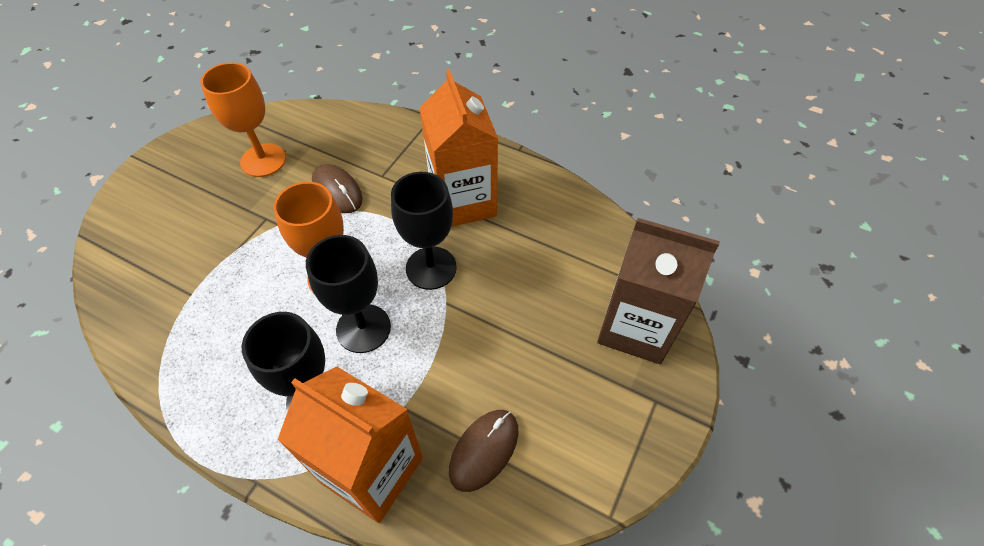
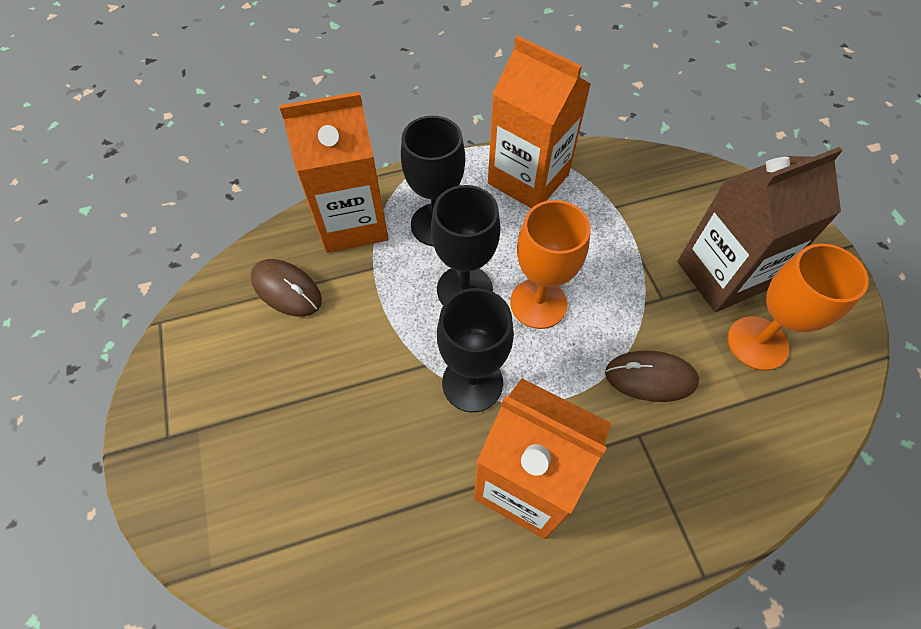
camera: 135 degrees right, 5 degrees up
(203, 374) = (528, 179): none -> orange carton
(484, 450) = (286, 289): brown mouse -> brown mouse turned 45 degrees counterclockwise
(636, 327) = (228, 496): brown carton -> brown carton (722, 275)

